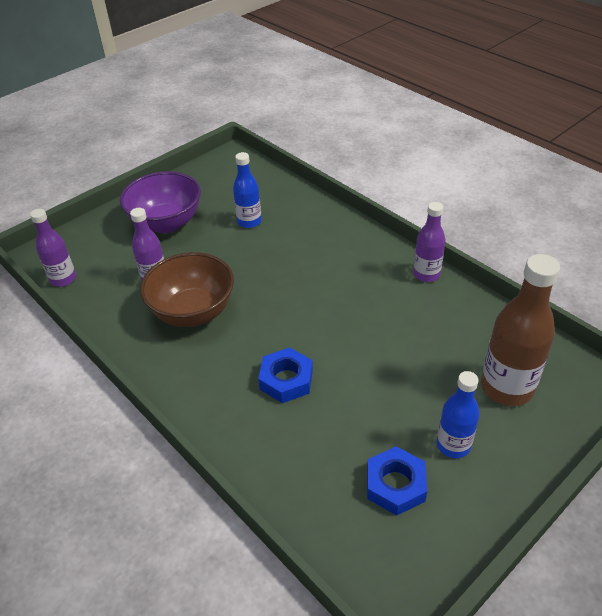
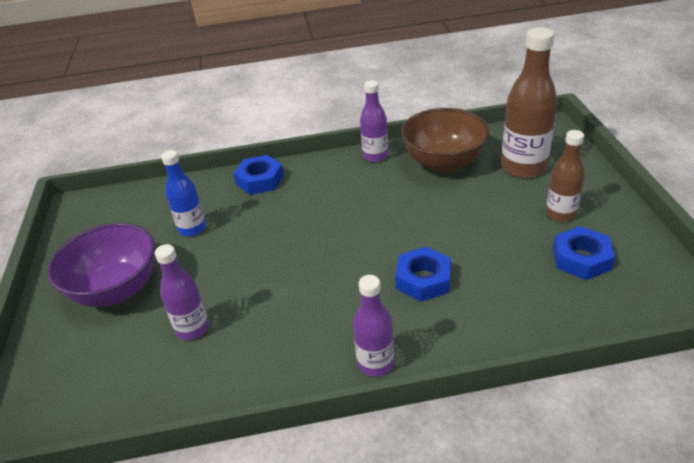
camera: 55 degrees left, 5 degrees down
(63, 279) = (96, 417): purple bottle -> purple bottle (375, 363)
(193, 312) = (275, 314): brown bowl -> brown bowl (443, 162)
(332, 224) = (260, 180): none -> blue nut
(453, 445) = (560, 214): blue bottle -> brown bottle

